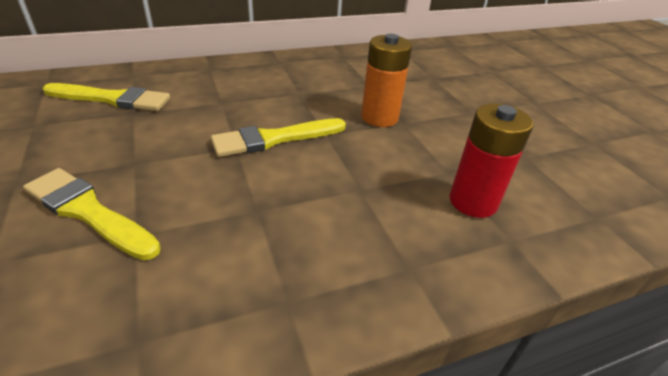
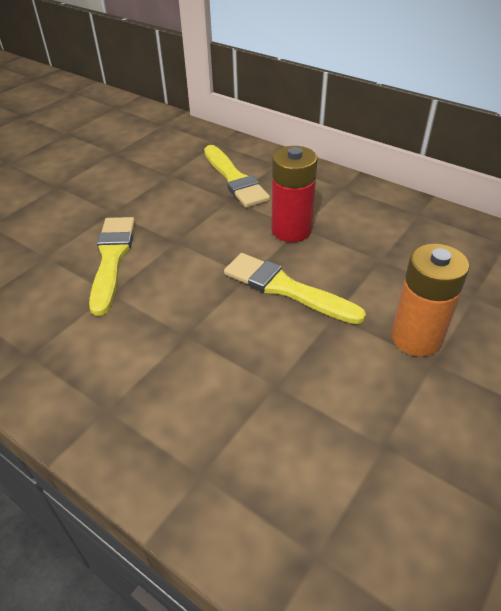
camera: 60 degrees right, 5 degrees up
(473, 201) = (350, 490): red battery -> red battery (291, 230)

